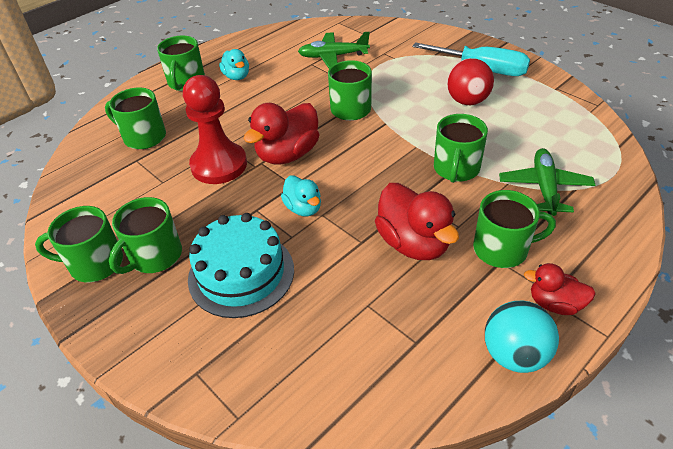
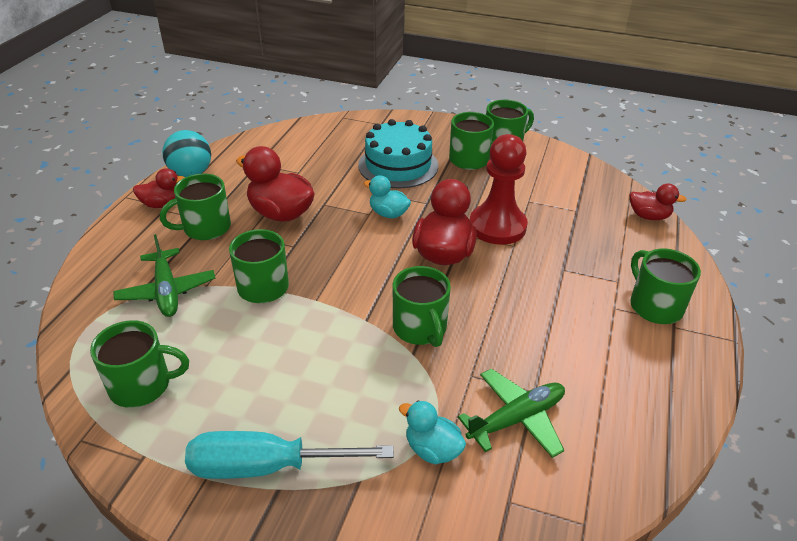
camera: 150 degrees right, 5 degrees down
(90, 138) = (648, 216): none -> red duck
(144, 137) = (601, 231): green mug -> green mug (142, 385)
(237, 76) = (607, 334): turquoise duck -> turquoise duck (432, 449)
(467, 101) = (274, 387): red ball -> none

